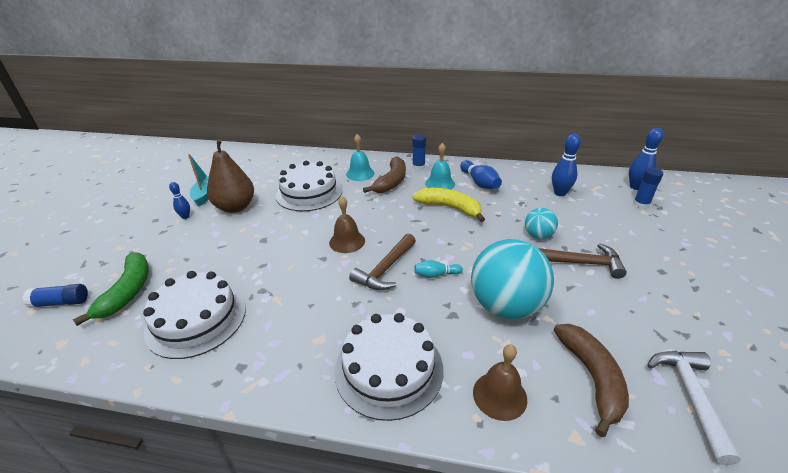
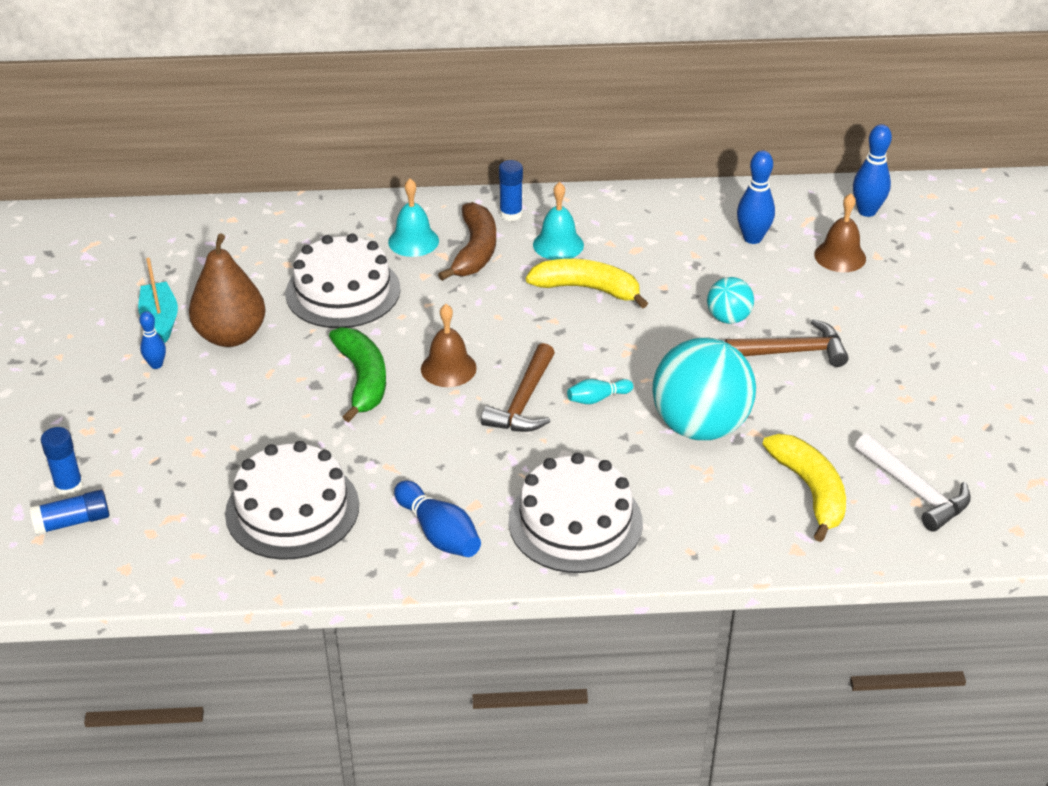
camera: 15 degrees left, 5 degrees up
(128, 291) = (162, 491): green banana -> green banana (362, 379)
(479, 183) = (622, 234): blue bowling pin -> blue bowling pin (439, 533)
(499, 395) = (710, 526): brown bell -> brown bell (840, 256)
(592, 378) = (810, 490): brown banana -> yellow banana
(641, 204) = (873, 243): blue glue stick -> blue glue stick (69, 486)
(690, 396) = (914, 491): white hammer -> white hammer turned 150 degrees clockwise

